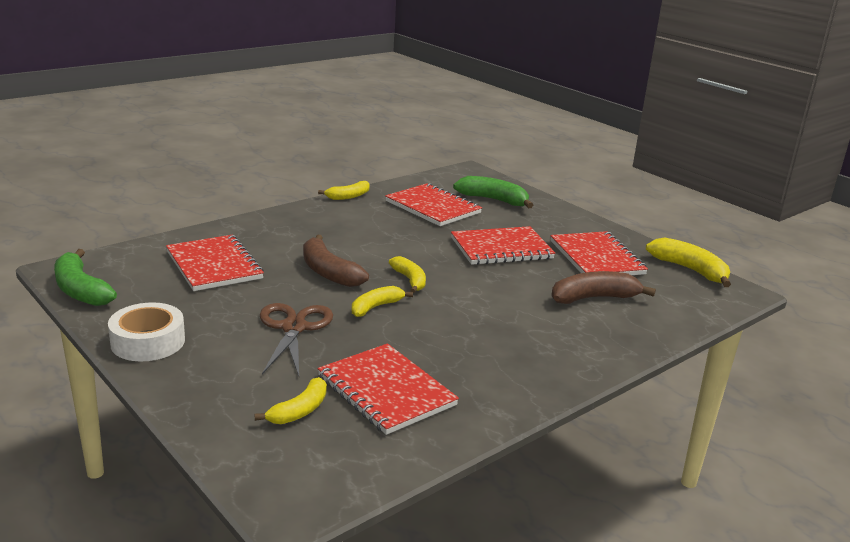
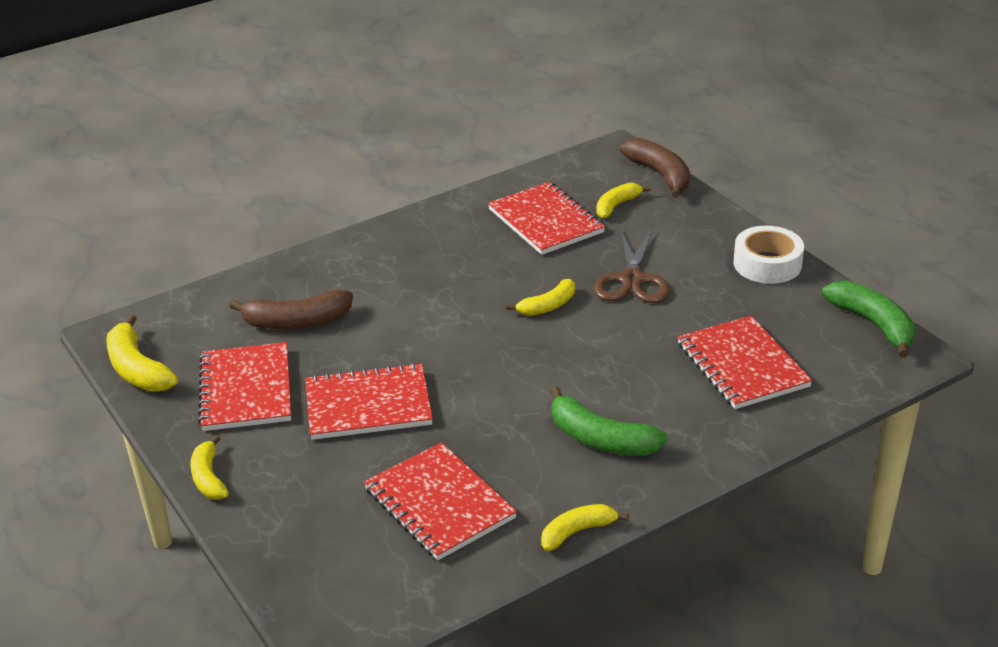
camera: 170 degrees left, 10 degrees up
(328, 272) = (601, 356): brown banana -> brown banana (660, 175)
(410, 280) = (504, 345): yellow banana -> yellow banana (208, 478)
(493, 200) = (328, 530): green banana -> green banana (601, 439)

